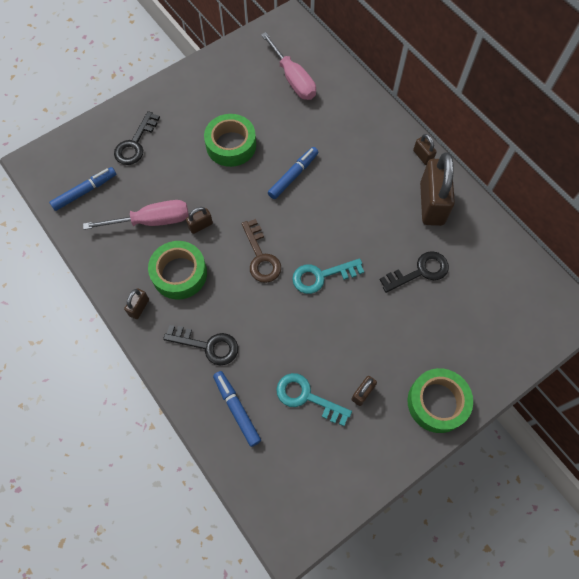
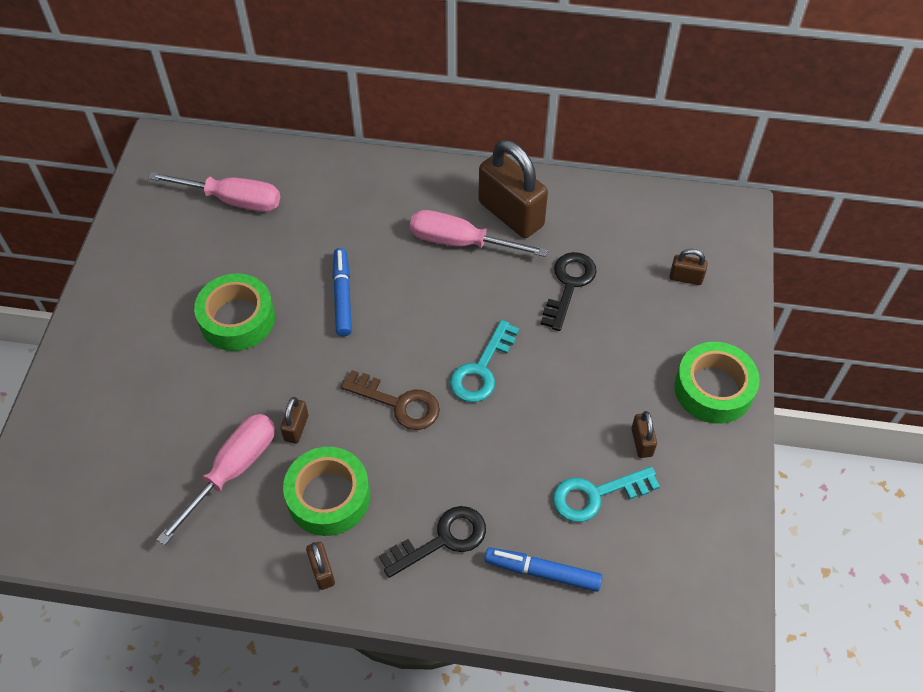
camera: 45 degrees left, 10 degrees down
(85, 191) = (111, 508): blue marker -> none
(135, 144) = (116, 406): black key -> none
(386, 197) = (461, 242): none -> pink screwdriver
(422, 156) = (453, 176): brown padlock -> brown padlock (685, 278)

